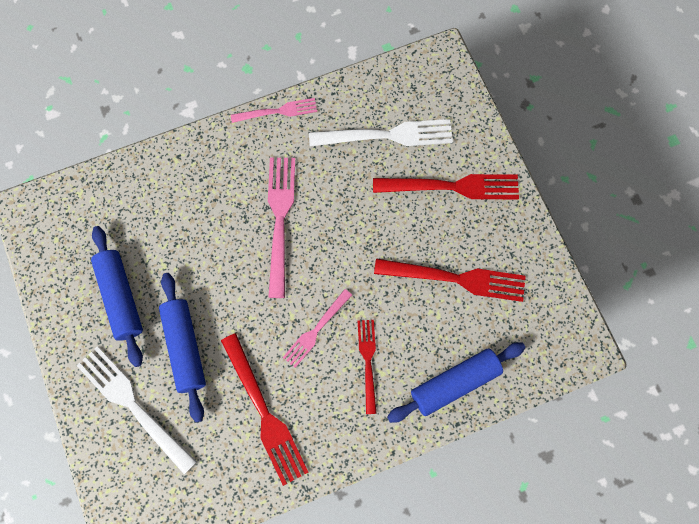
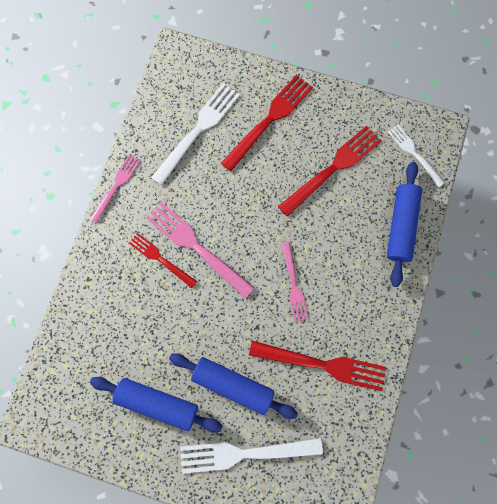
camera: 50 degrees left, 5 degrees up
(368, 362) = (342, 268): red fork -> red fork (160, 259)
(538, 342) = (414, 153): none -> white fork

